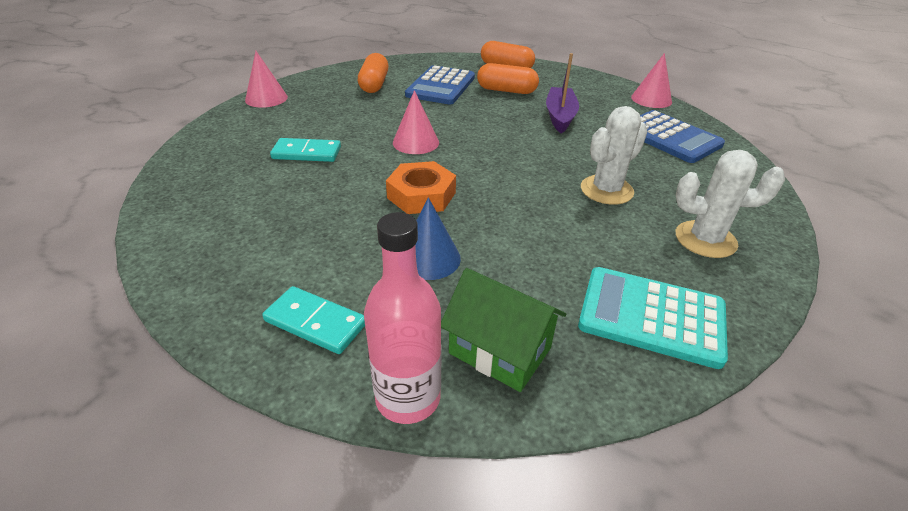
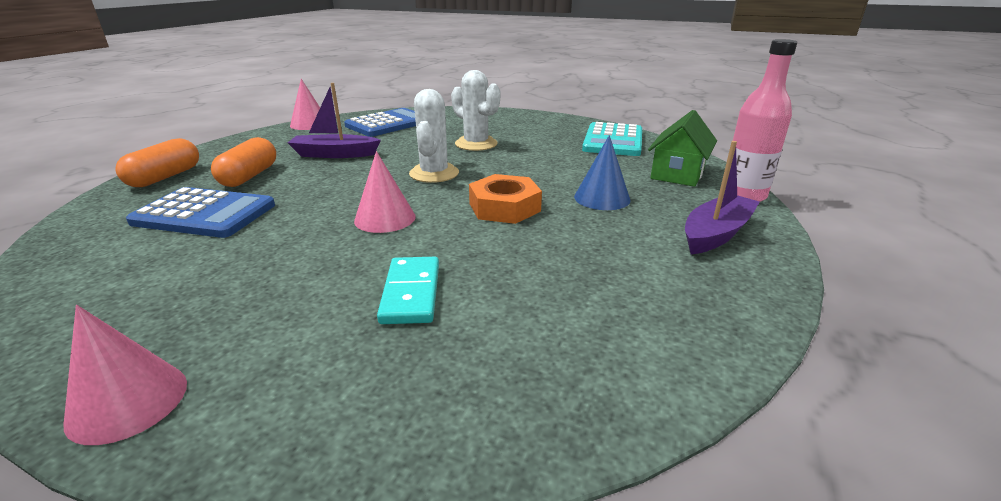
camera: 95 degrees left, 10 degrees down
(315, 322) = (716, 234): turquoise domino -> purple boat
(374, 84) = (151, 268): orange capsule -> none
(705, 239) = (529, 126): white cactus -> white cactus (434, 173)

